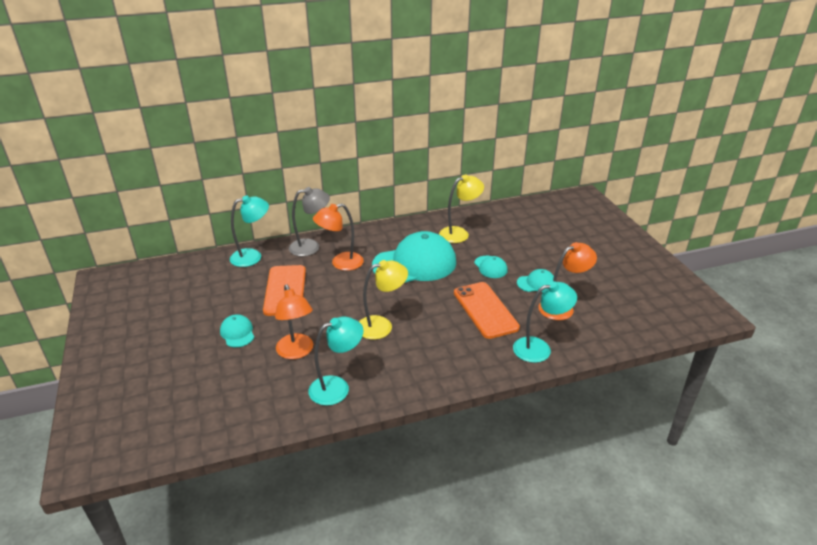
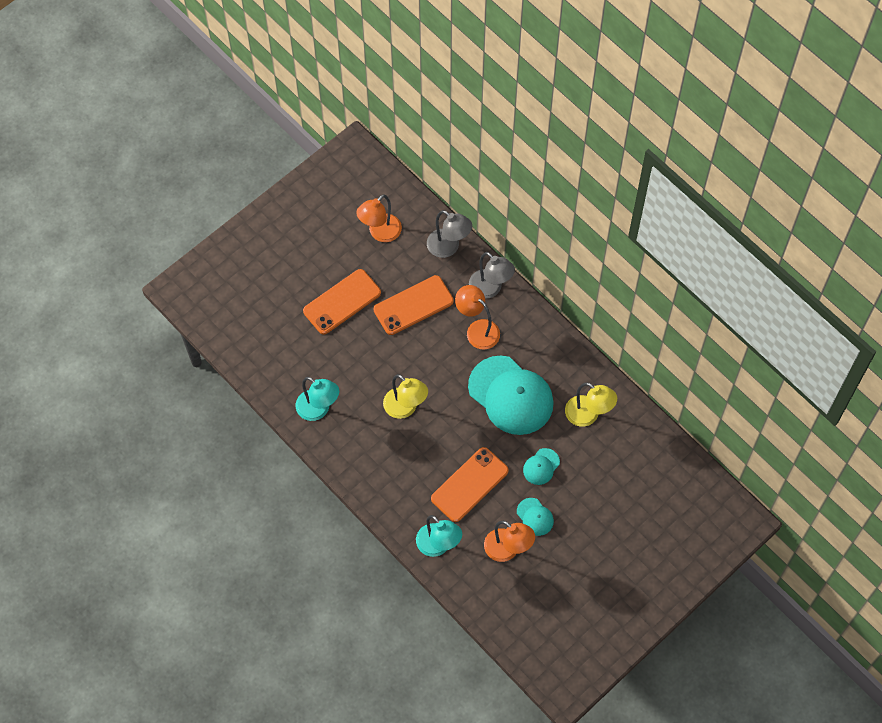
camera: 65 degrees right, 30 degrees up
(237, 333) = (342, 302): turquoise cap -> orange phone
(252, 256) = (448, 247): turquoise lamp -> grey lamp
(296, 352) = (342, 359): orange lamp -> orange lamp (380, 233)

